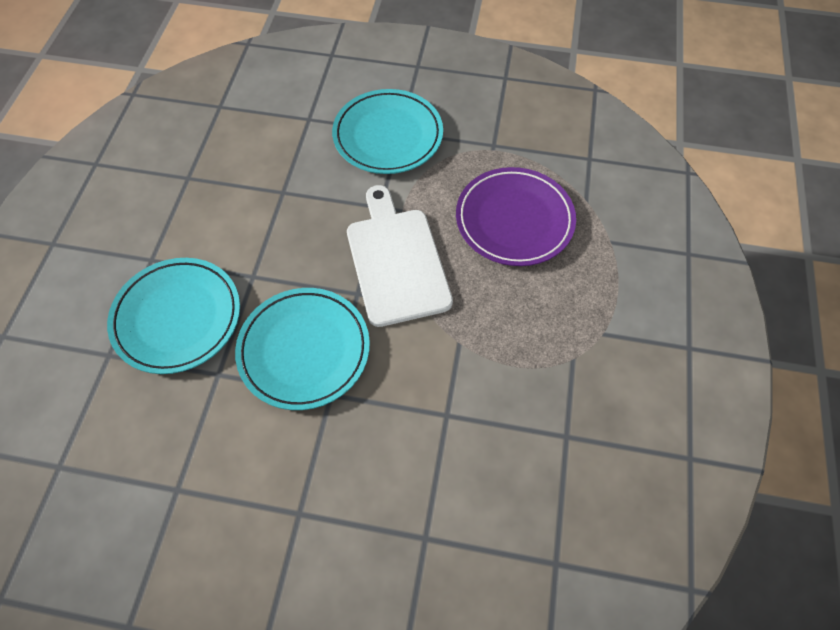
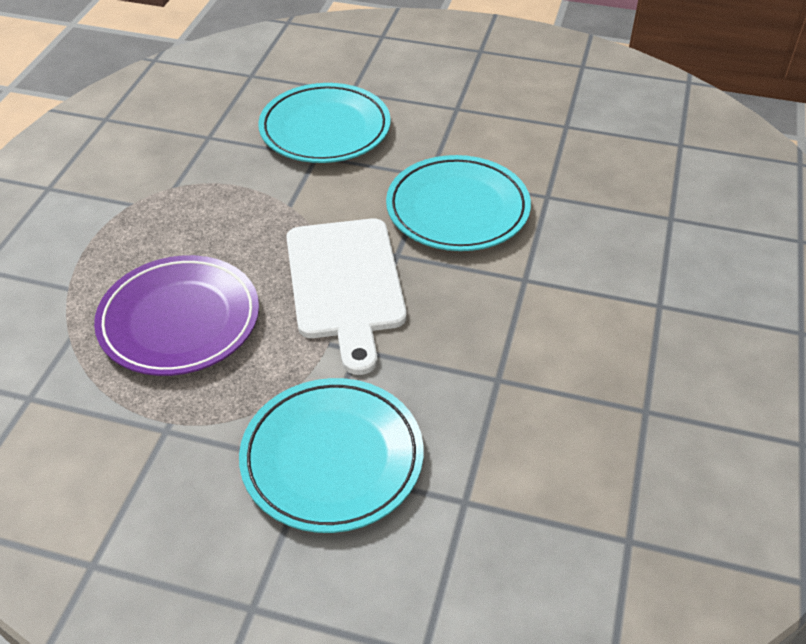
camera: 175 degrees left, 15 degrees down
(177, 317) = (606, 245): turquoise plate -> turquoise plate (325, 129)

